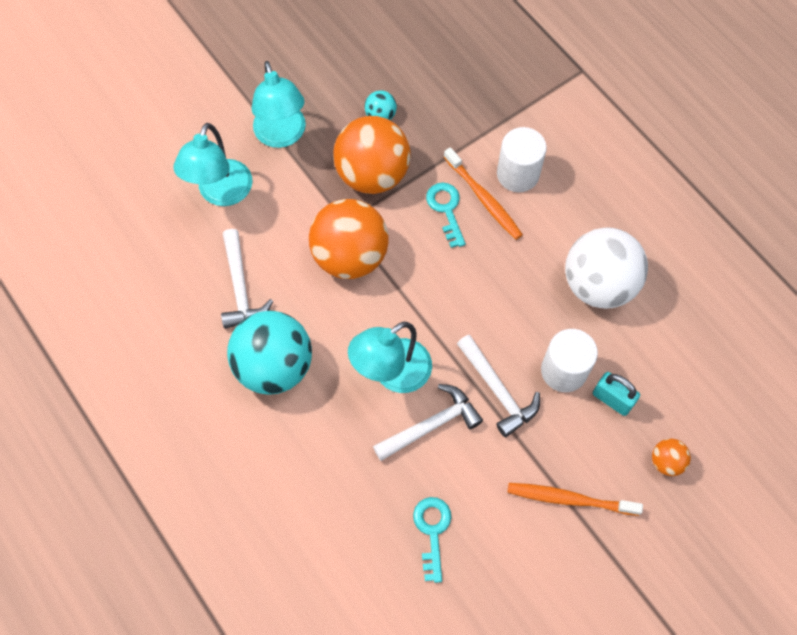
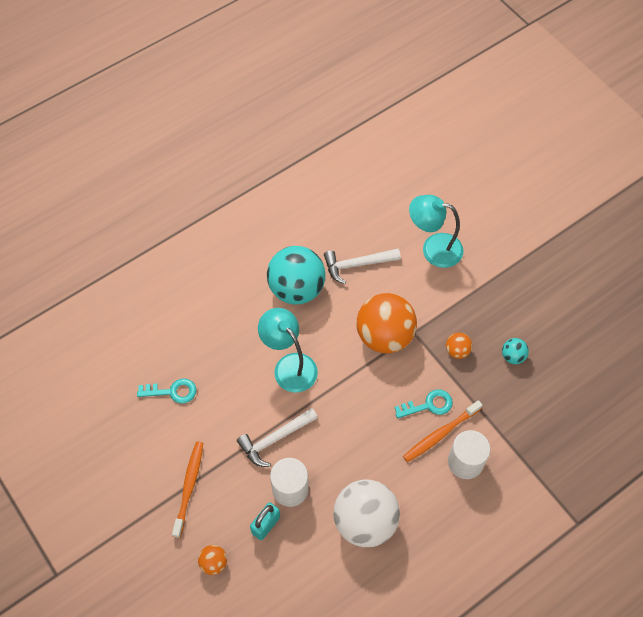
camera: 90 degrees right, 5 degrees down
(282, 135) = (487, 286): turquoise lamp -> none
(372, 174) = (457, 351): orange ball -> orange ball, size x0.44
(431, 425) = (249, 392): white hammer -> none

